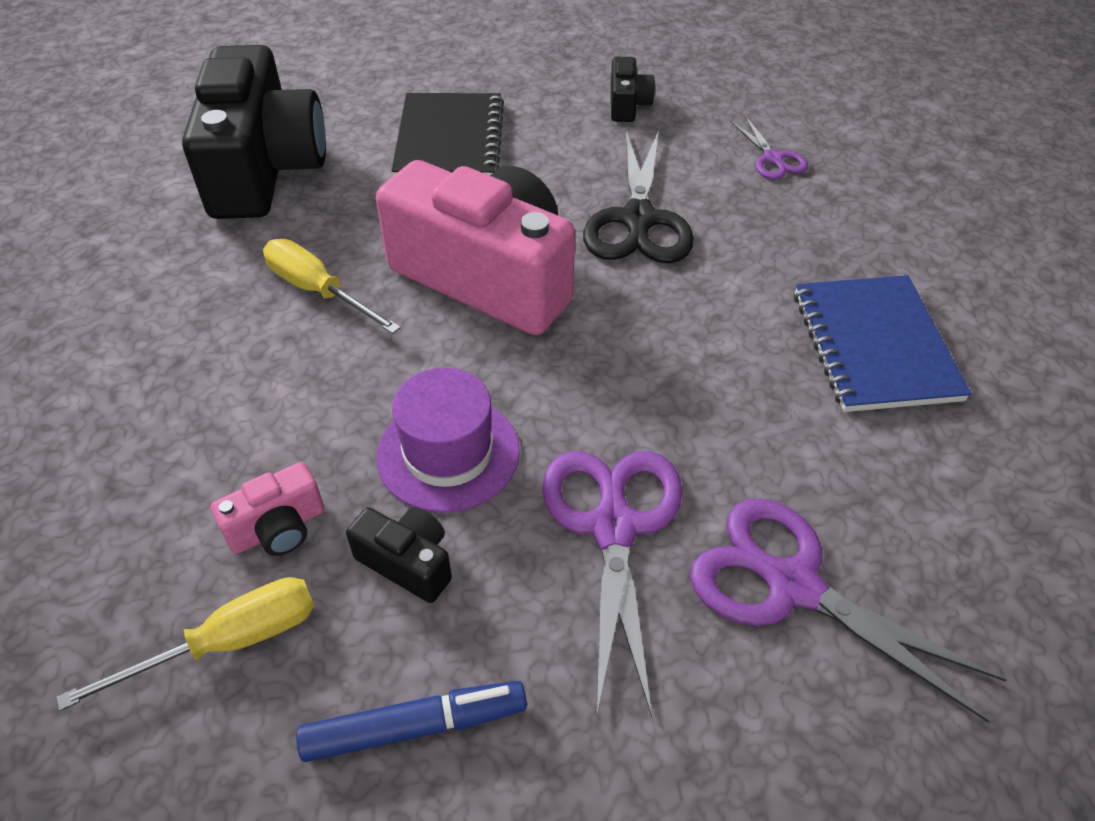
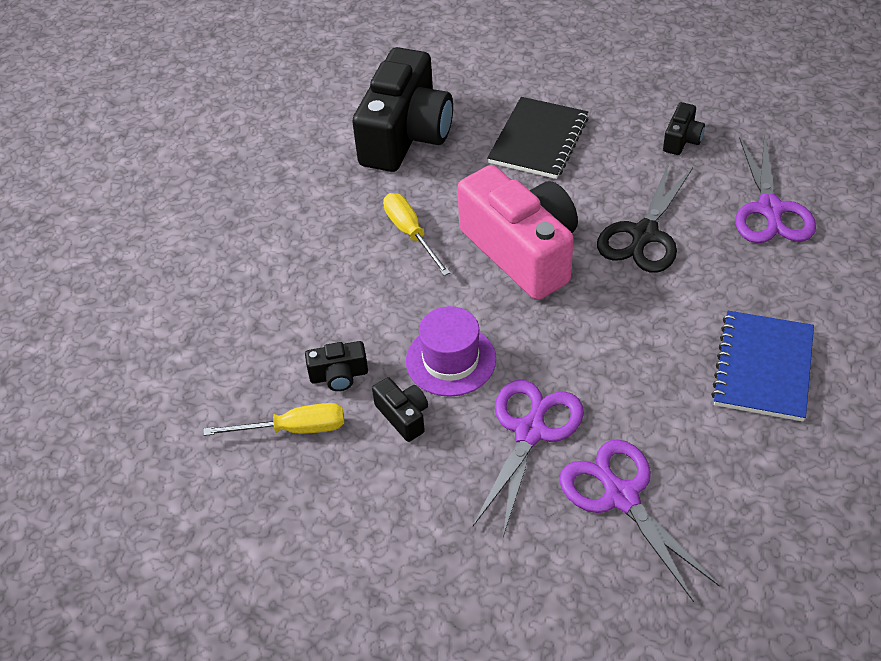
camera: 25 degrees right, 0 degrees up
(278, 528) = (339, 375): pink camera -> black camera
(415, 726) = (375, 501): blue marker -> none
(773, 159) = (770, 210): purple scissors -> purple scissors, size x1.91

